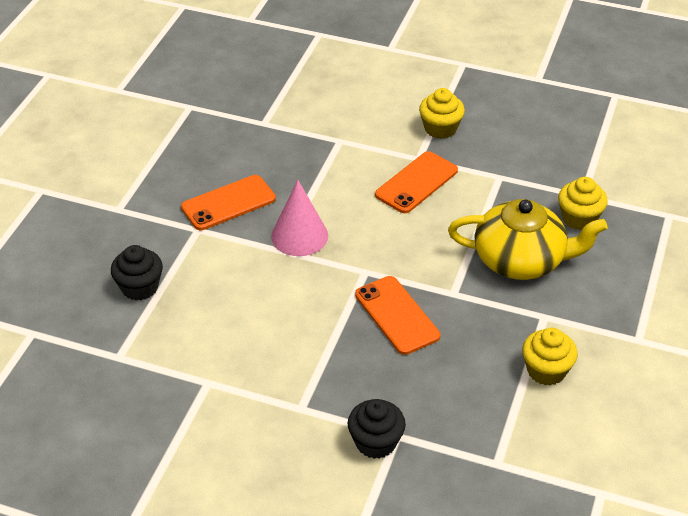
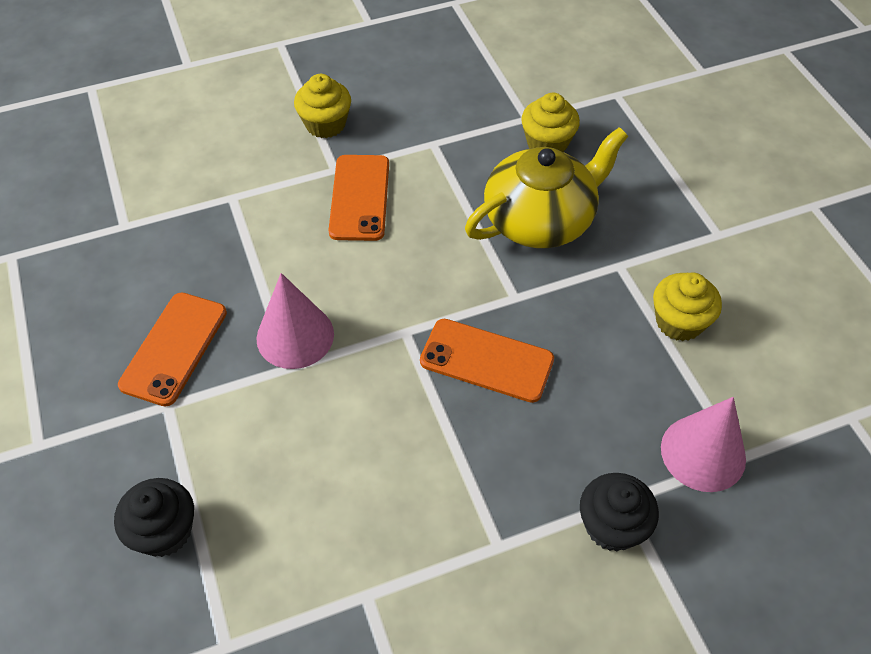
camera: 40 degrees left, 10 degrees up
(475, 445) = (703, 453): none -> pink cone

